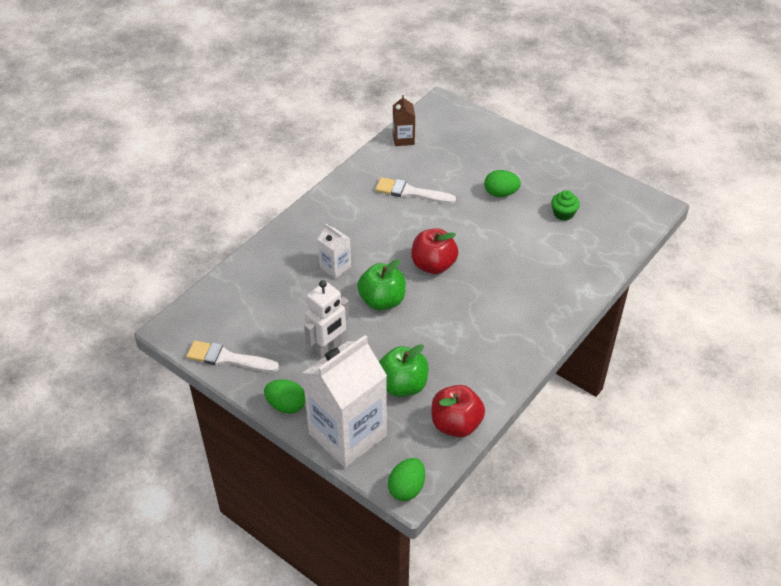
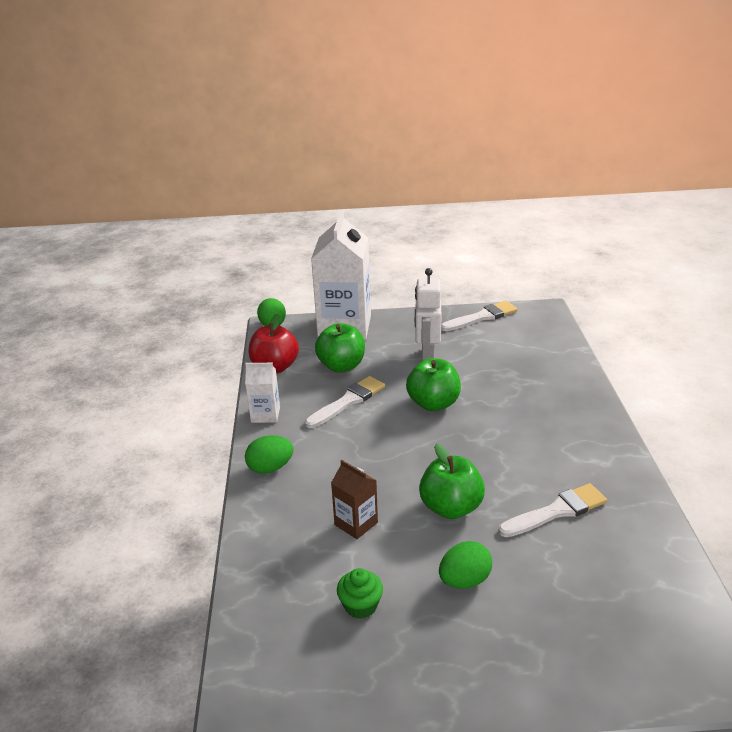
camera: 140 degrees right, 15 degrees down
(286, 405) = (405, 318): green egg -> green egg (270, 468)
(335, 267) = (509, 403): white carton -> white carton (265, 414)
(403, 139) = (673, 574): brown carton -> brown carton (356, 523)
(433, 265) = (431, 455): red apple -> none
(436, 344) = (348, 401): none -> white brush
(462, 228) = (451, 508): none -> green apple

